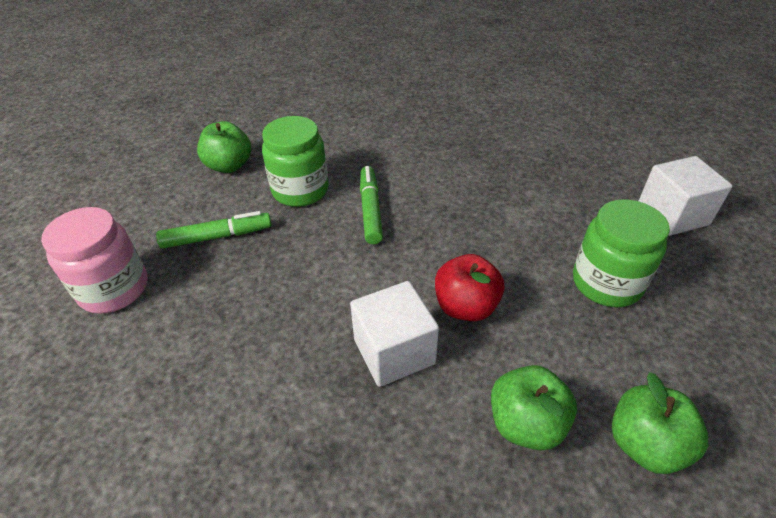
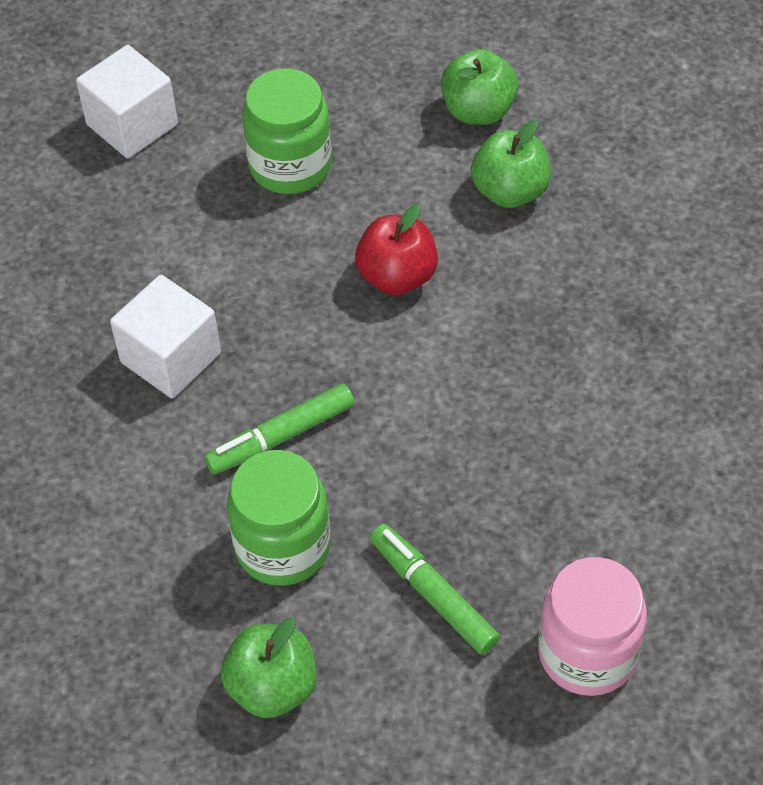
camera: 115 degrees left, 10 degrees up
(394, 351) = (495, 316): white cube -> white cube (171, 358)

